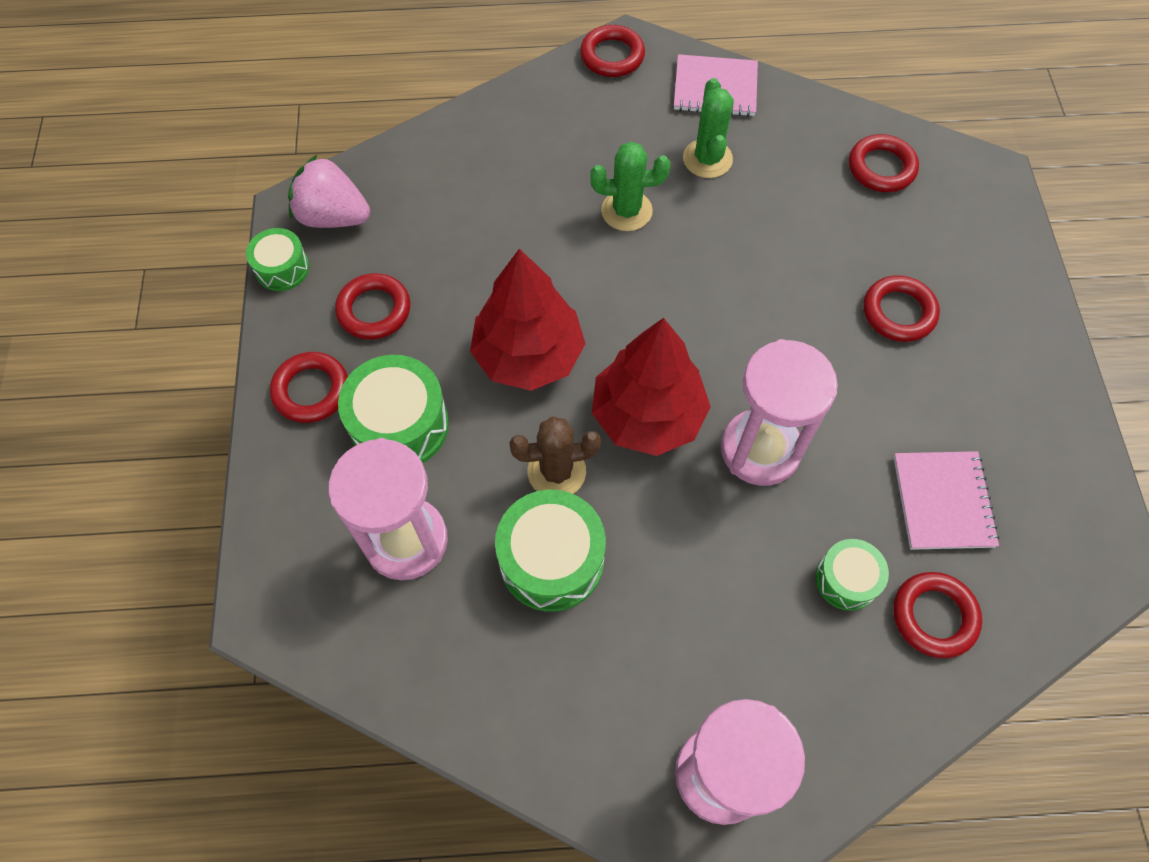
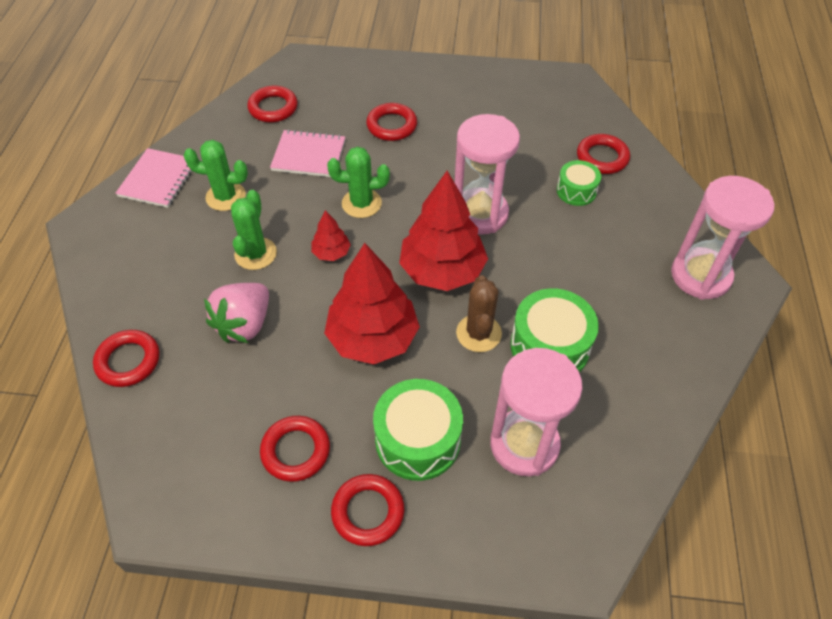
camera: 80 degrees left, 10 degrees down
(282, 268) = (221, 532): green drum -> none
(333, 216) = (176, 479): pink strawberry -> pink strawberry (244, 324)
(612, 56) = (90, 238): red ring -> red ring (128, 361)
(647, 287) = (331, 253): none -> red tree
(738, 303) = (361, 203): none -> green cactus
(943, 501) = (529, 137): pink notebook -> pink notebook (309, 155)

